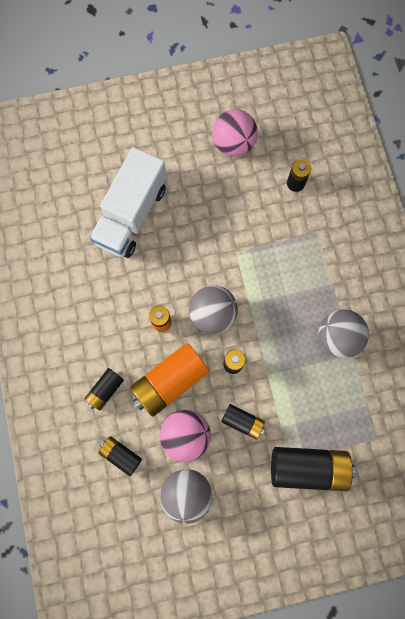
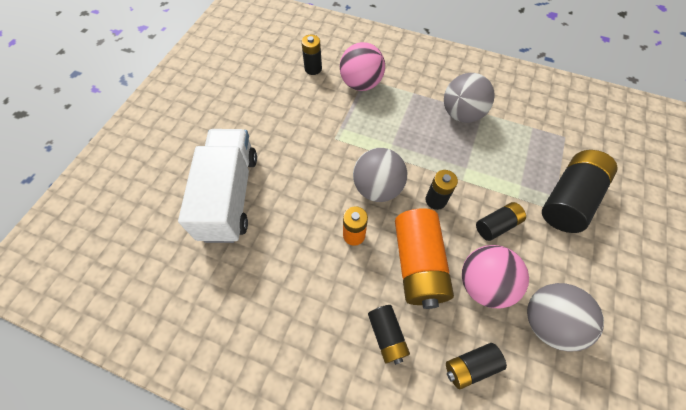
camera: 55 degrees left, 15 degrees down
(131, 214) = (230, 196): white truck -> white truck turned 150 degrees counterclockwise
(233, 144) = (243, 87): pink ball -> pink ball (361, 84)

